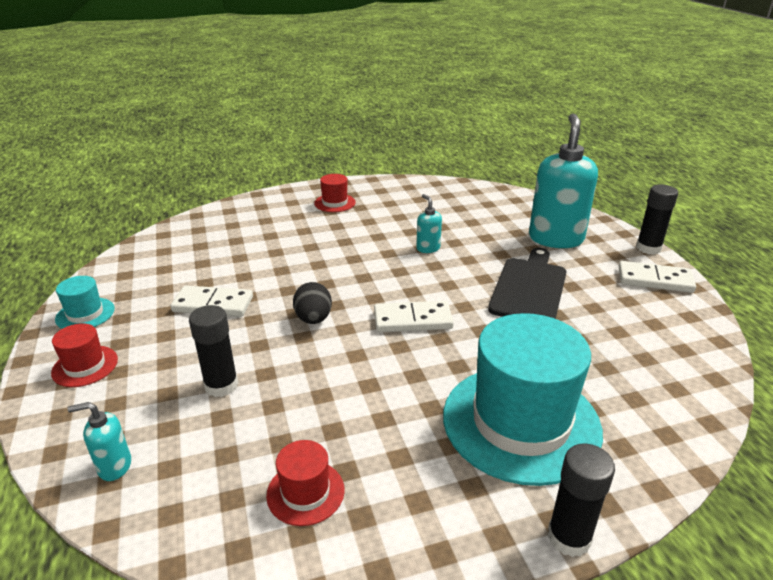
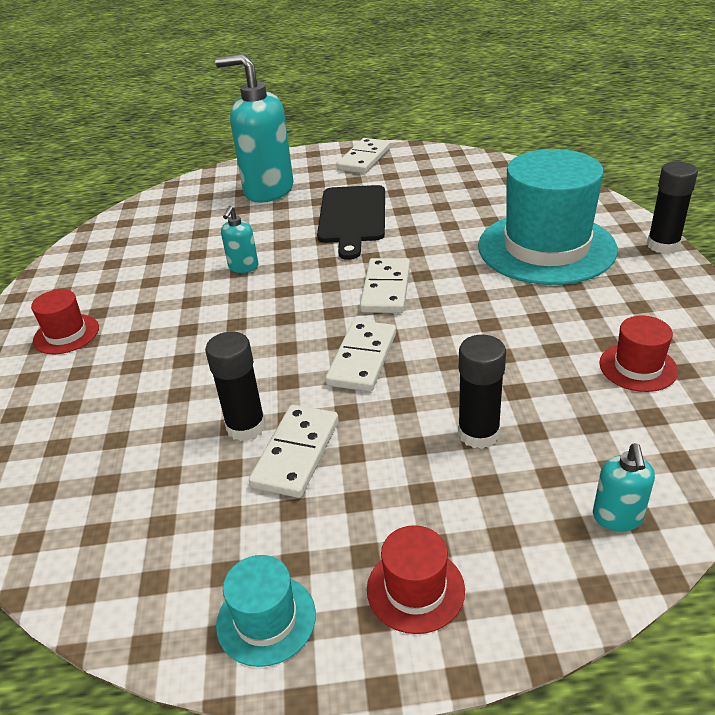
camera: 75 degrees left, 5 degrees up
(313, 319) = (362, 359): black egg -> white domino
(428, 248) = (243, 267): turquoise soap dispenser -> turquoise soap dispenser turned 60 degrees counterclockwise
(529, 288) = (352, 217): black cutting board -> black cutting board turned 120 degrees counterclockwise
(648, 248) = (311, 151): black glue stick -> black glue stick (246, 426)

